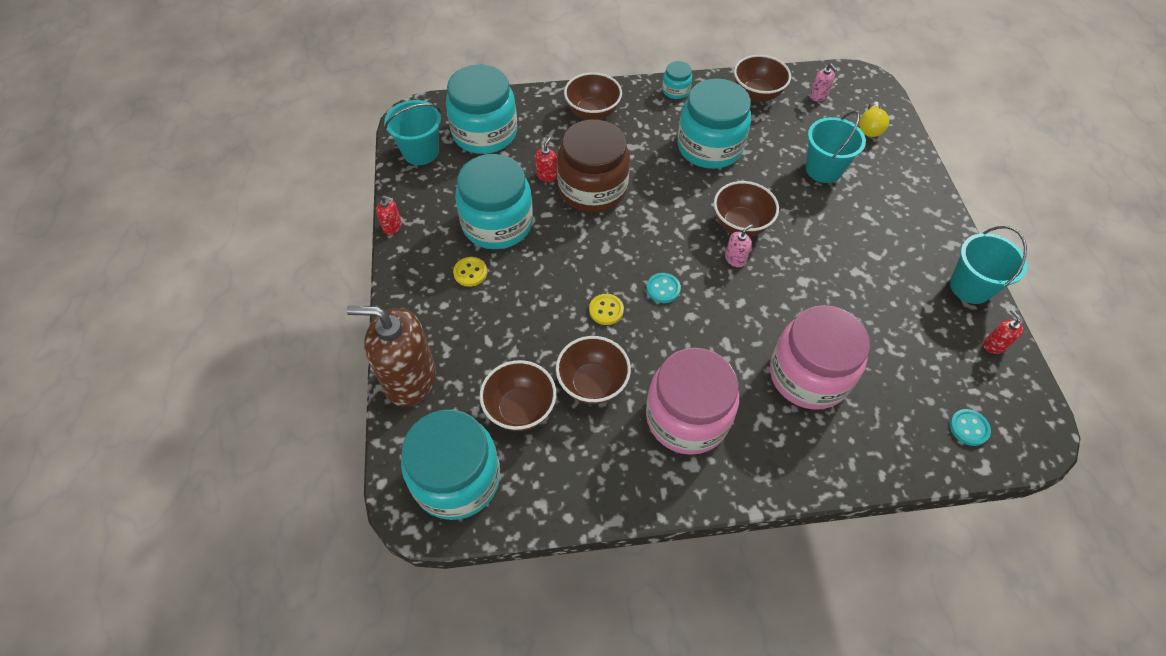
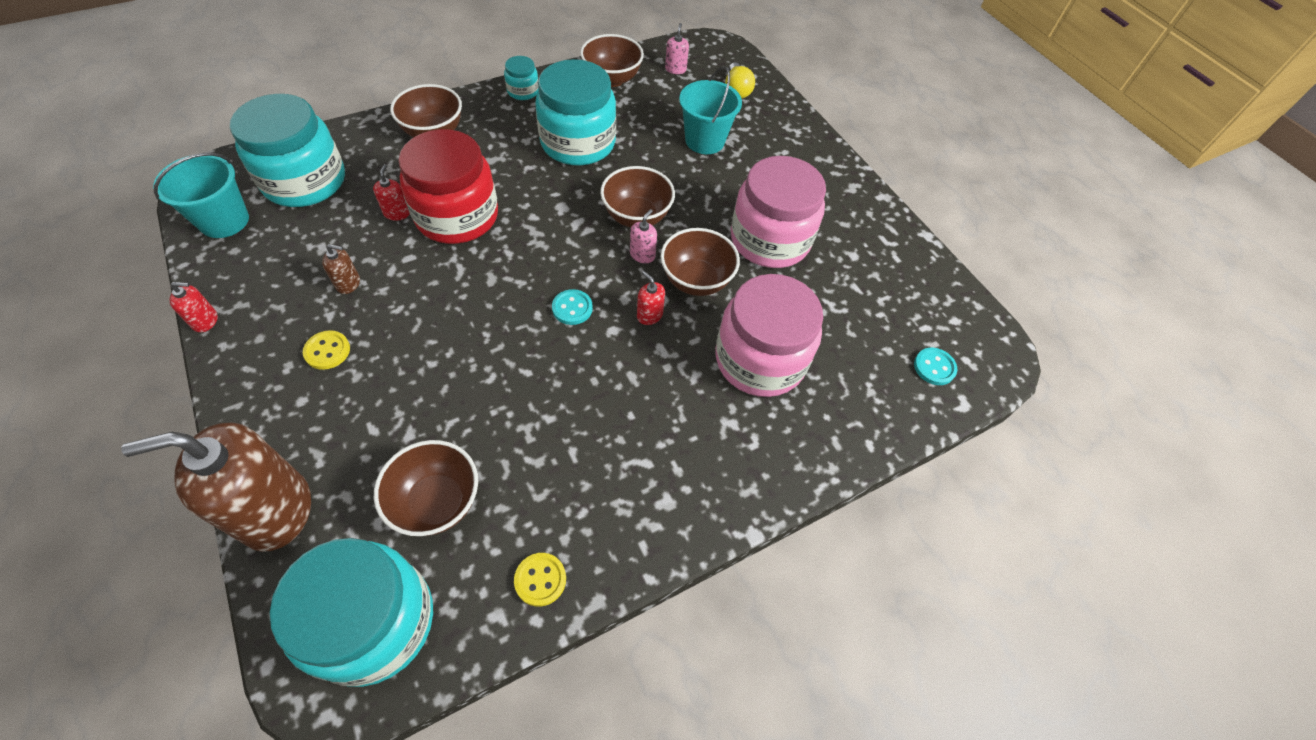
camera: 25 degrees left, 0 degrees up
(497, 224) = (348, 283): turquoise jar -> brown soap dispenser
(592, 189) = (457, 216): brown jar -> red jar
(592, 383) = (520, 442): brown bowl -> brown bowl (696, 280)
(606, 310) = (512, 350): yellow button -> yellow button (540, 580)
(687, 417) = (643, 448): pink jar -> pink jar (770, 240)
(818, 96) = (675, 69): pink soap dispenser -> pink soap dispenser turned 120 degrees counterclockwise
(970, 287) = (885, 224): turquoise bucket -> none
(994, 345) = (927, 276): red soap dispenser -> red soap dispenser (649, 315)

